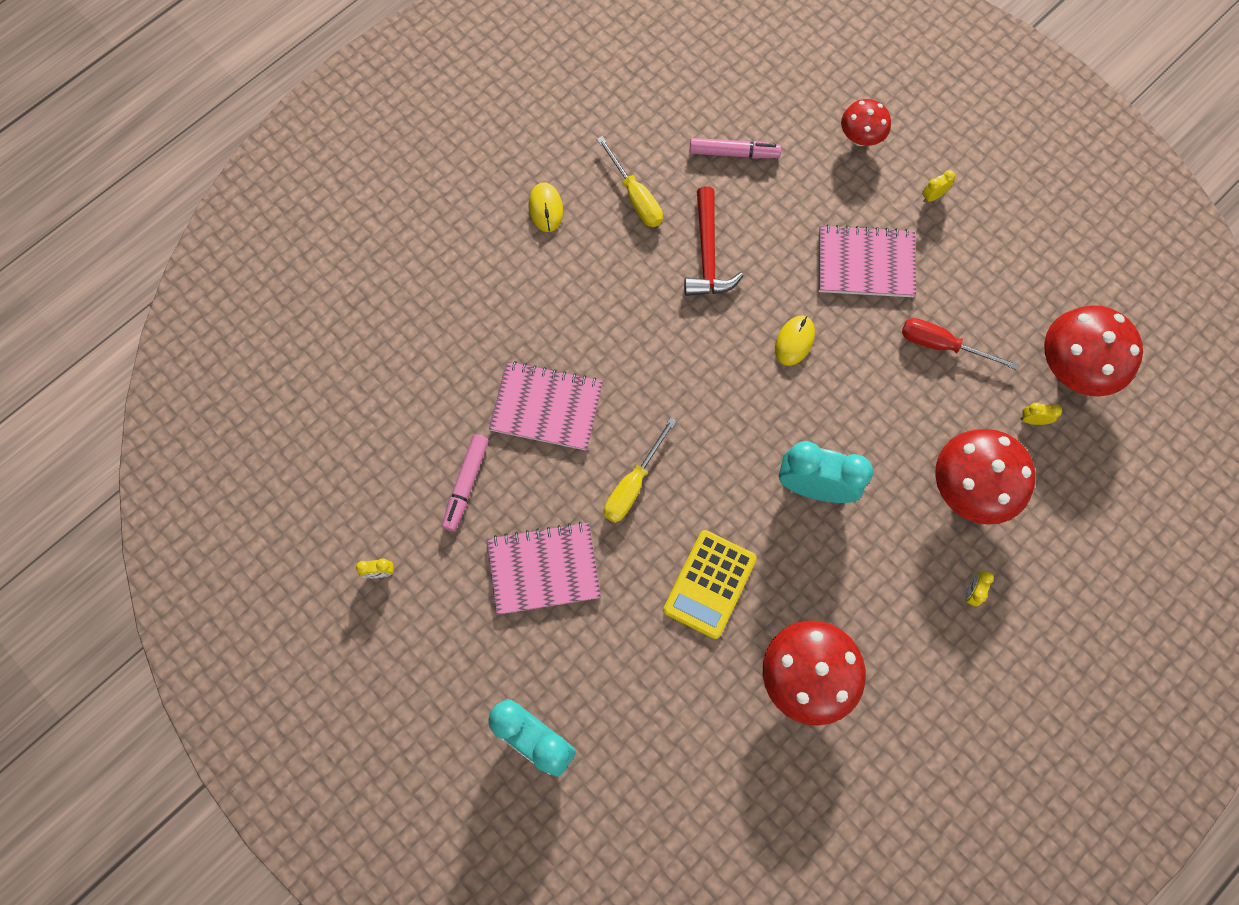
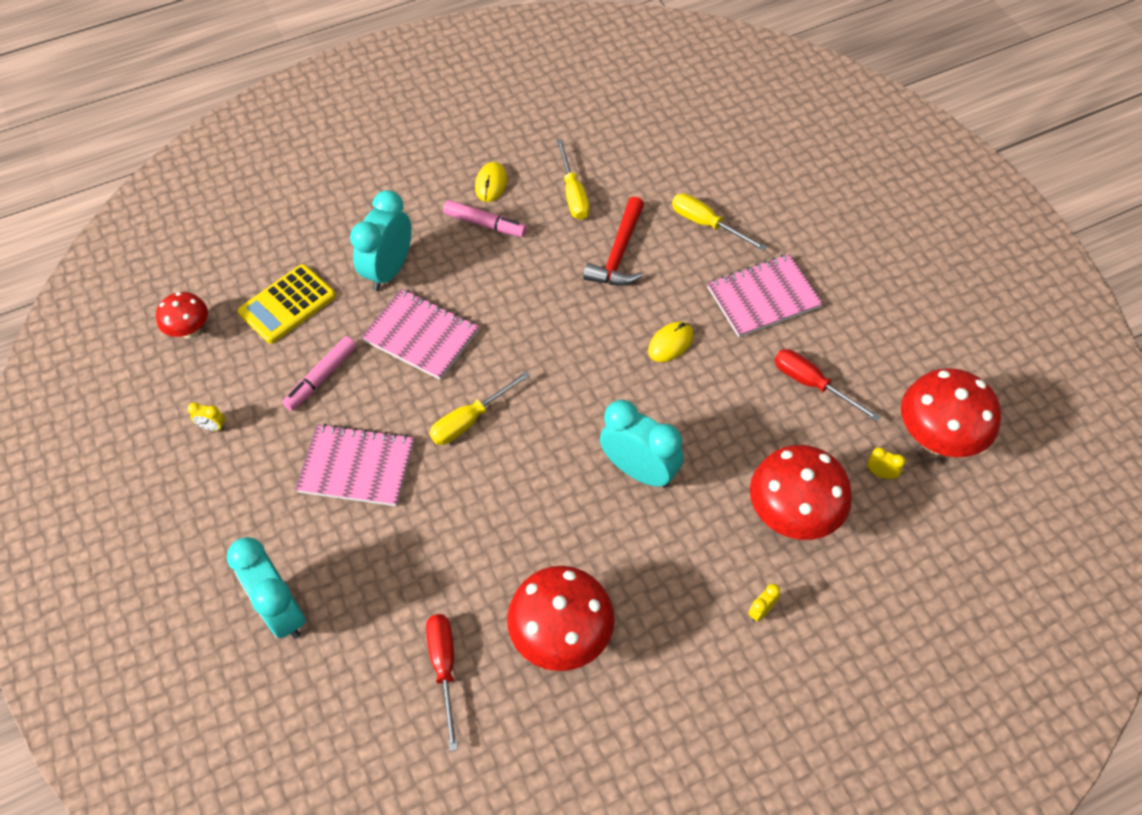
camera: 20 degrees right, 15 degrees down
(482, 342) = (389, 270): none -> turquoise clock
(709, 584) = (504, 526): yellow calculator -> yellow calculator (287, 304)
(711, 742) = (444, 668): none -> red screwdriver
(733, 153) = (675, 182): pink marker -> pink marker (485, 224)
(782, 194) = (706, 224): none -> yellow screwdriver
(860, 138) = (797, 198): red mushroom -> red mushroom (190, 331)
(865, 263) = (763, 297): pink notebook -> pink notebook turned 45 degrees counterclockwise
(932, 196) = (849, 260): yellow clock -> none

